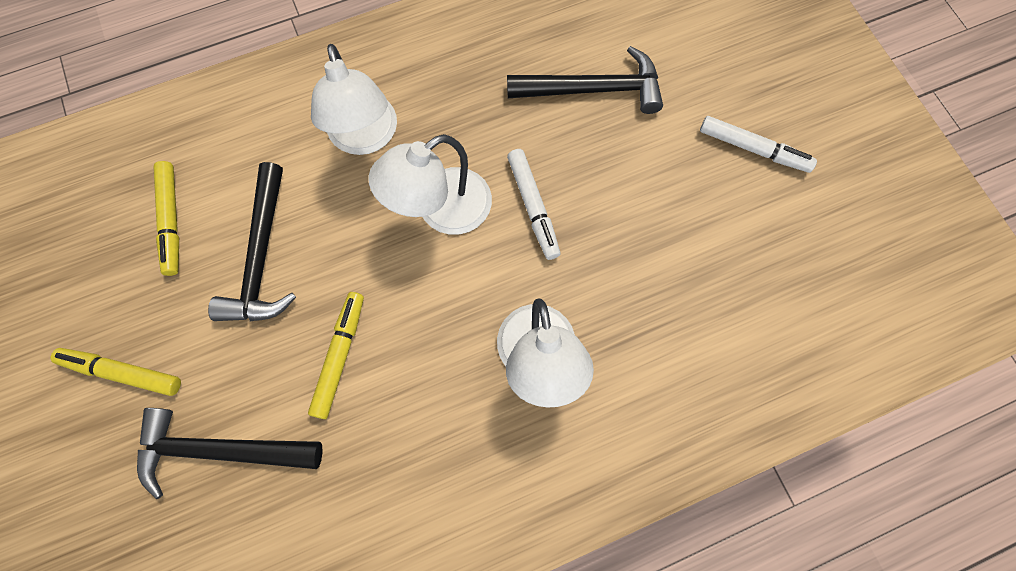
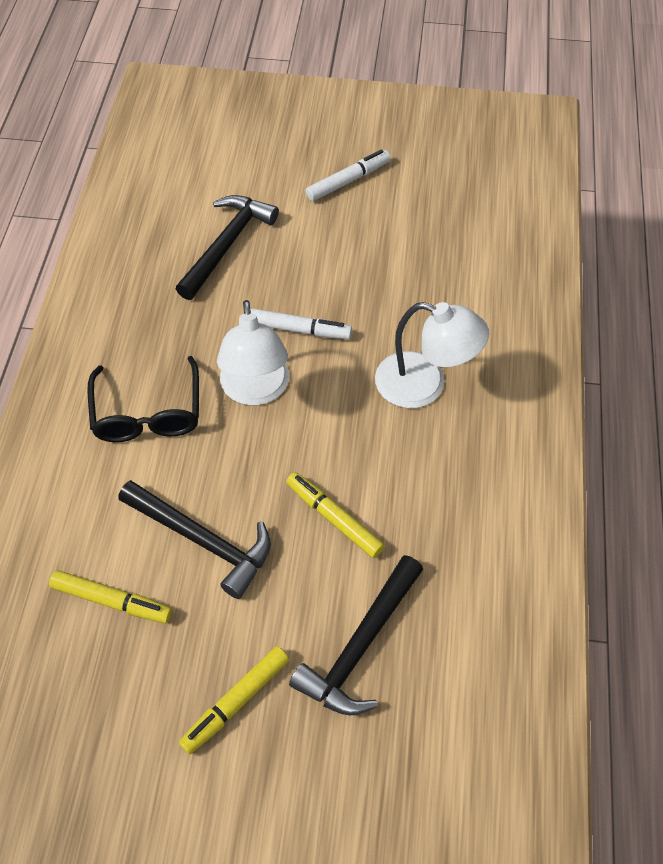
camera: 60 degrees left, 15 degrees down
(365, 138) = (148, 414): white lamp -> black glasses

